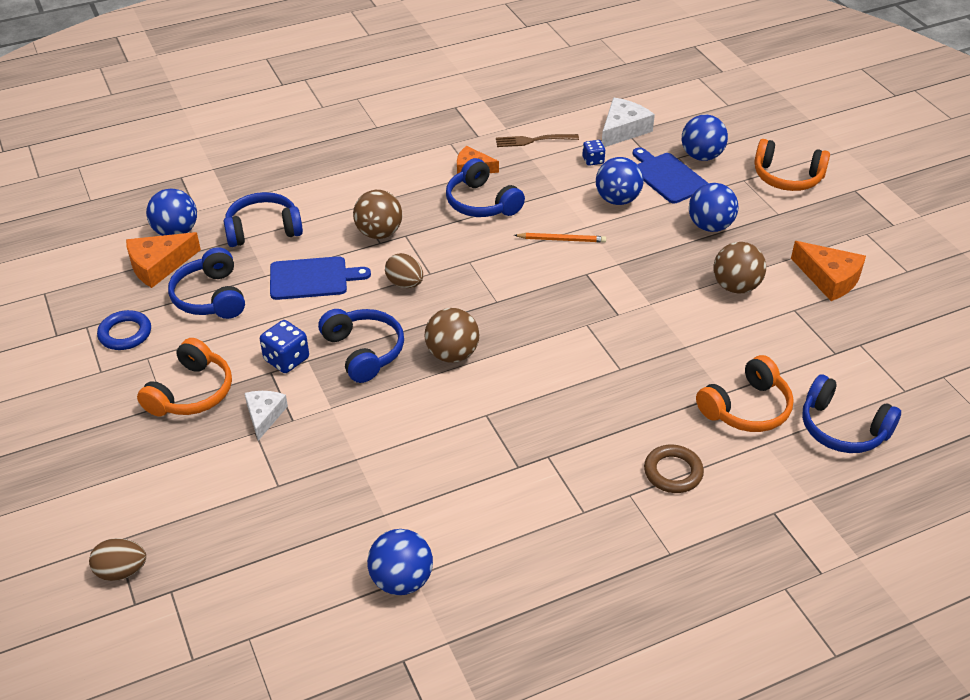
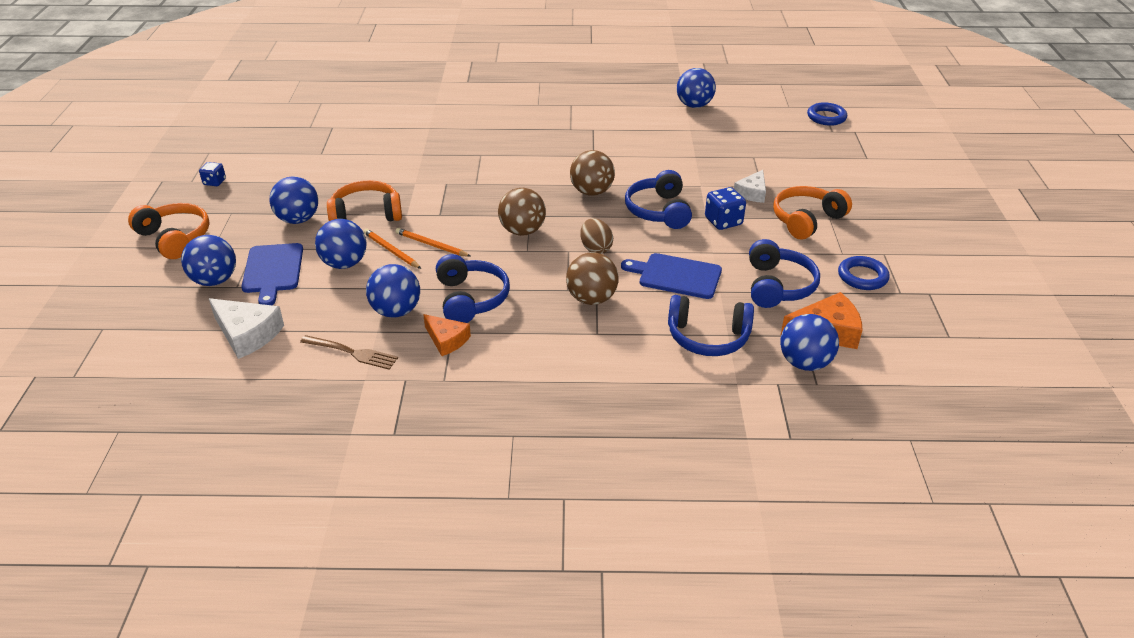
camera: 155 degrees left, 5 degrees down
(121, 571) = (863, 145): brown egg -> none
(182, 627) = (826, 117): none -> blue ring
(532, 176) = (396, 311): none -> blue ball
(591, 223) = (391, 251): none -> orange pencil
(593, 160) = (319, 309): blue dice -> blue dice (214, 182)
(623, 130) = (247, 334): white cheese -> white cheese turned 120 degrees counterclockwise
(673, 472) = (503, 106): brown ring -> none
(736, 287) = (340, 176): brown ball -> brown ball (522, 231)
(746, 408) = (425, 118): orange headphones -> orange headphones (366, 214)
(829, 278) = (268, 163): orange cheese -> none
(842, 428) = (383, 98): blue headphones -> none

